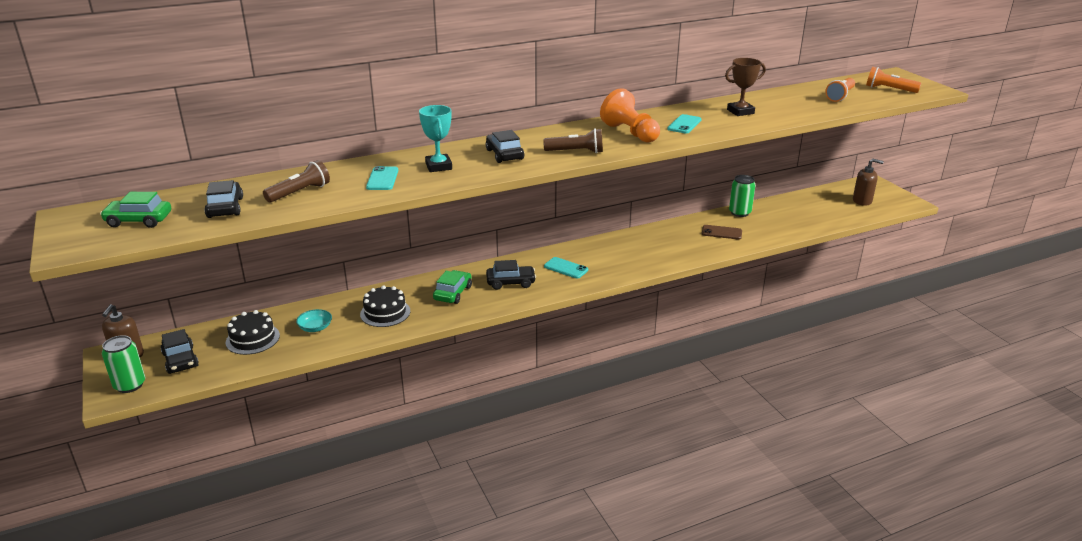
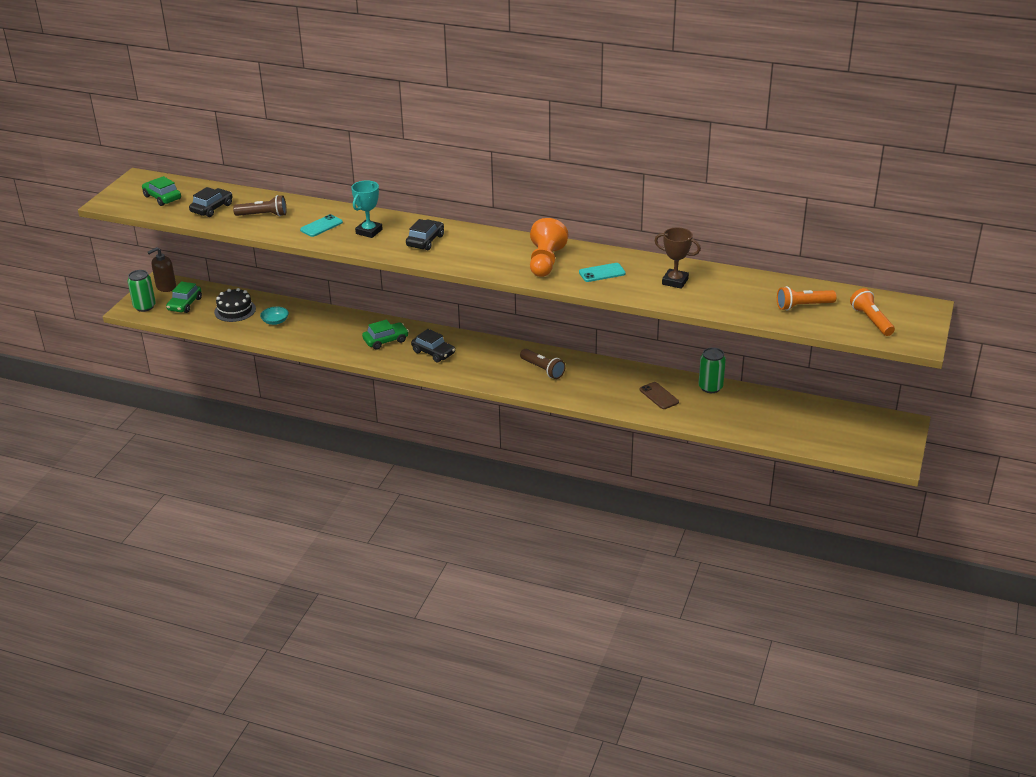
camera: 45 degrees right, 5 degrees up
(180, 360) = (185, 304): black car -> green car
(385, 312) = (326, 332): black cake -> none
(566, 268) = (488, 362): turquoise phone -> none
(576, 152) = (474, 260): brown flashlight -> brown flashlight (542, 369)
(862, 201) = (851, 435): brown soap dispenser -> none

